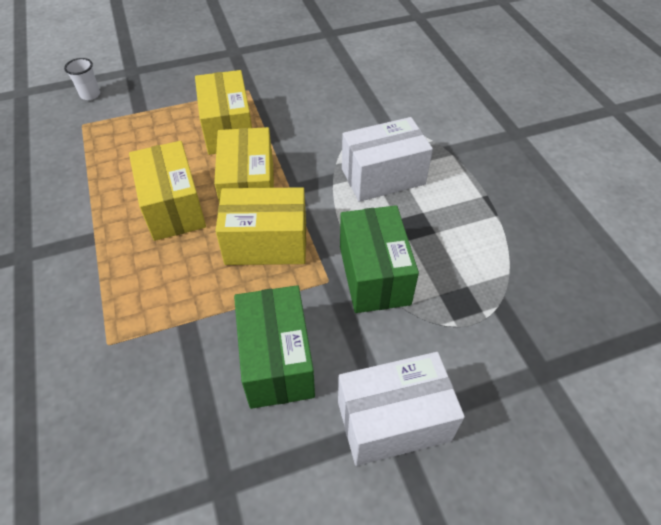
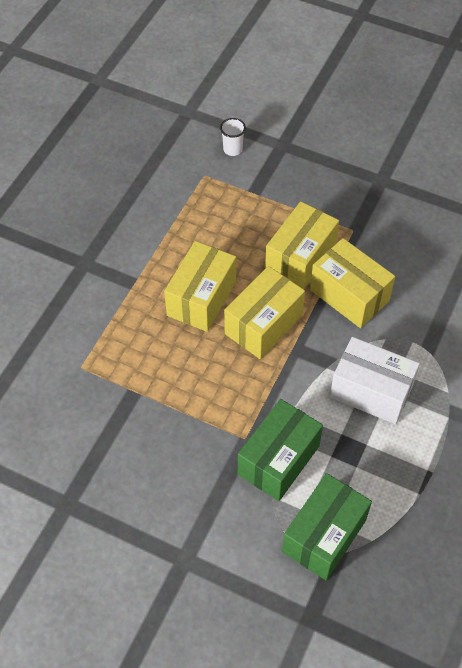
camera: 45 degrees right, 5 degrees up
(266, 243) = (233, 376): yellow box -> yellow box (349, 295)
(277, 360) = (161, 462): green box -> green box (324, 535)
(393, 421) = (187, 557): white box -> none

